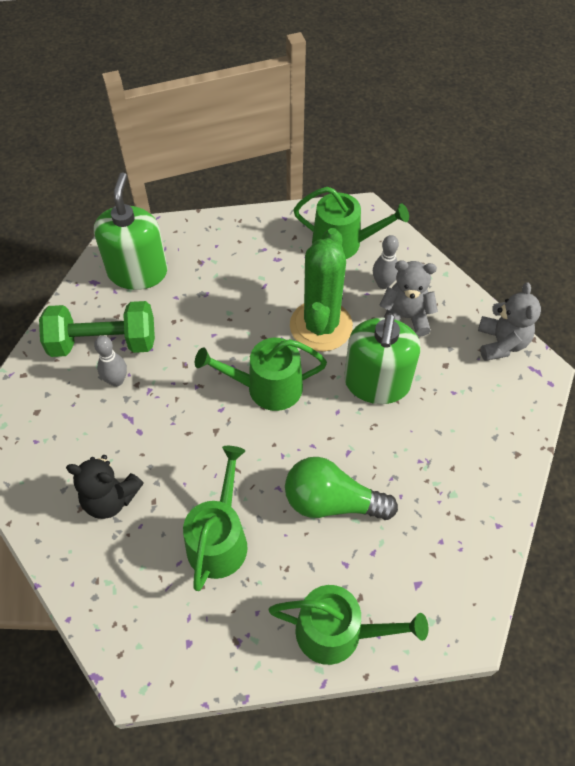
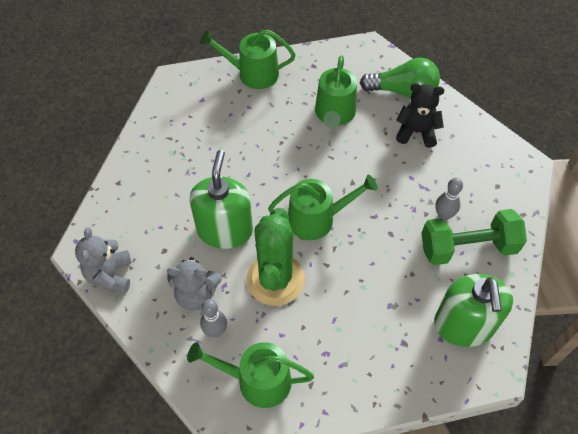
camera: 175 degrees right, 0 degrees up
(332, 502) = (259, 141): green light bulb -> green light bulb (402, 91)

